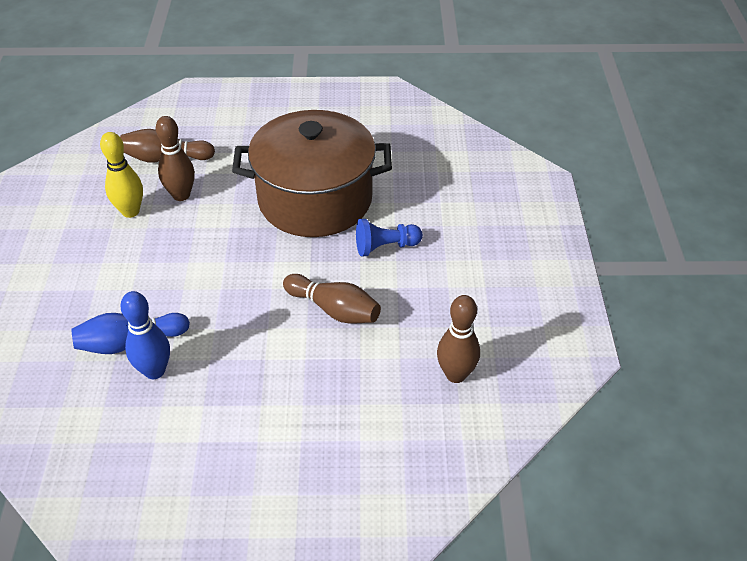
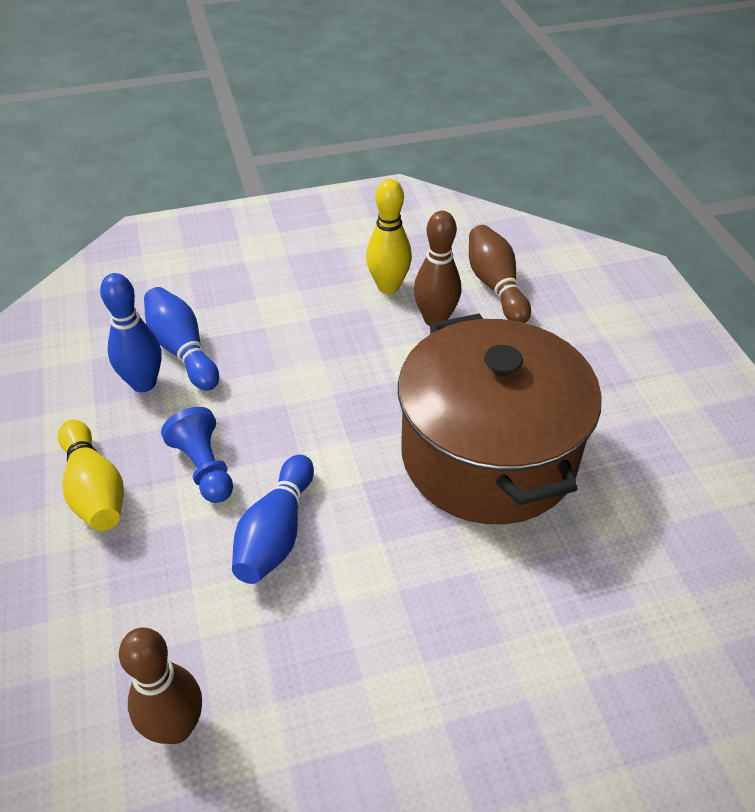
camera: 75 degrees right, 0 degrees up
(253, 408) = (94, 489): none -> yellow bowling pin
(334, 310) = (276, 533): brown bowling pin -> blue bowling pin
(385, 247) = (422, 568): blue pawn -> blue pawn (204, 468)

